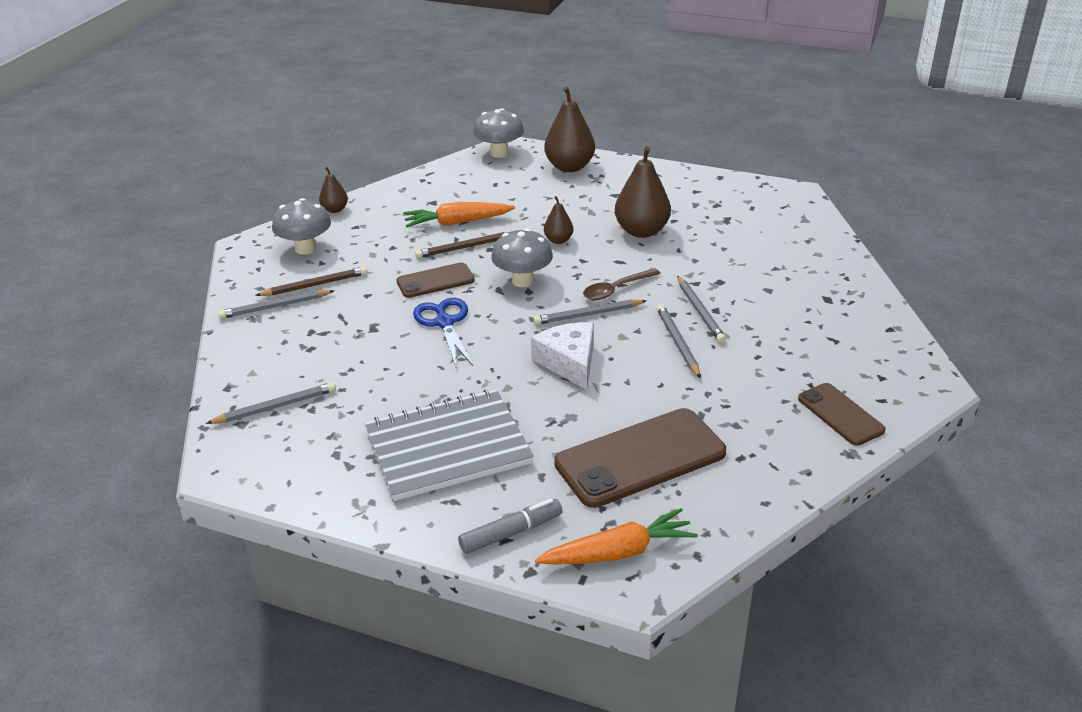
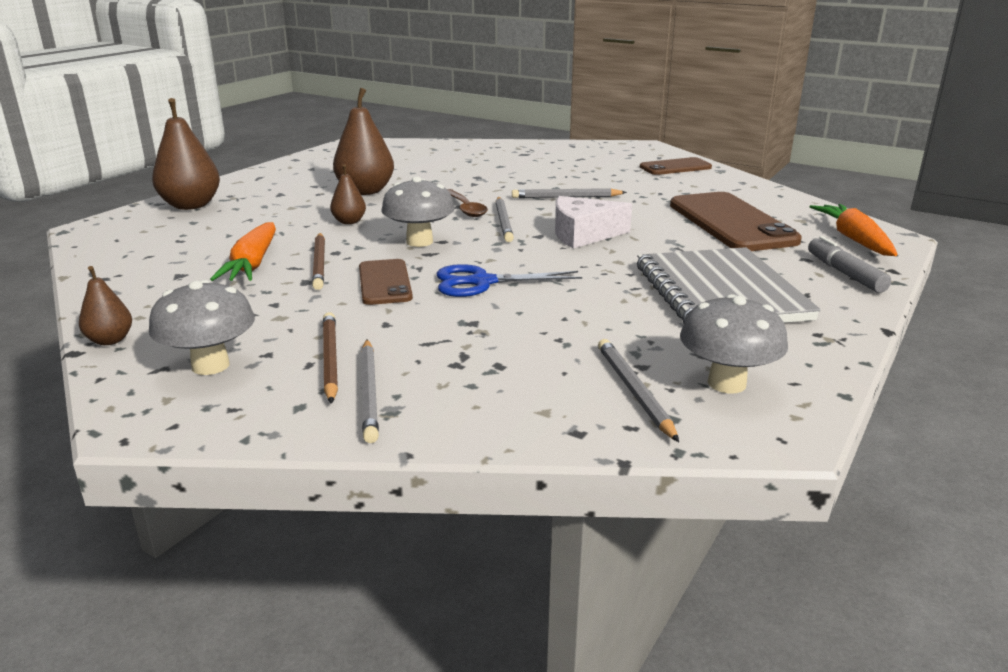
camera: 80 degrees left, 10 degrees down
(499, 153) = (100, 233): grey mushroom -> grey mushroom (726, 383)
(700, 311) = (521, 186): grey pencil -> none

